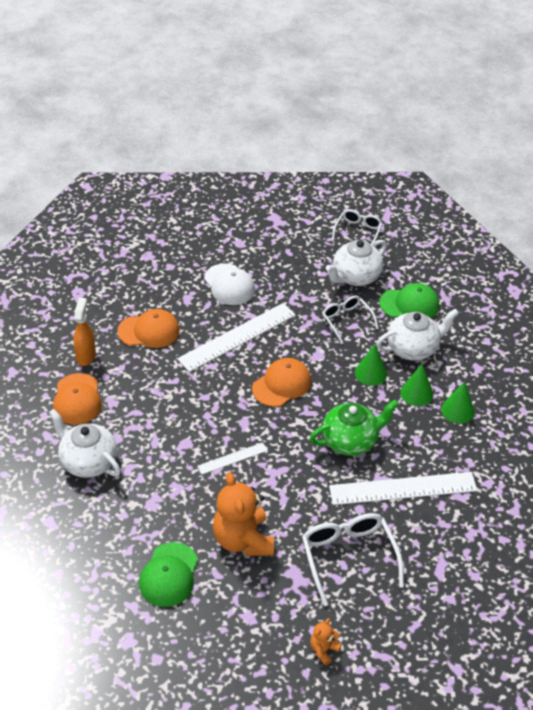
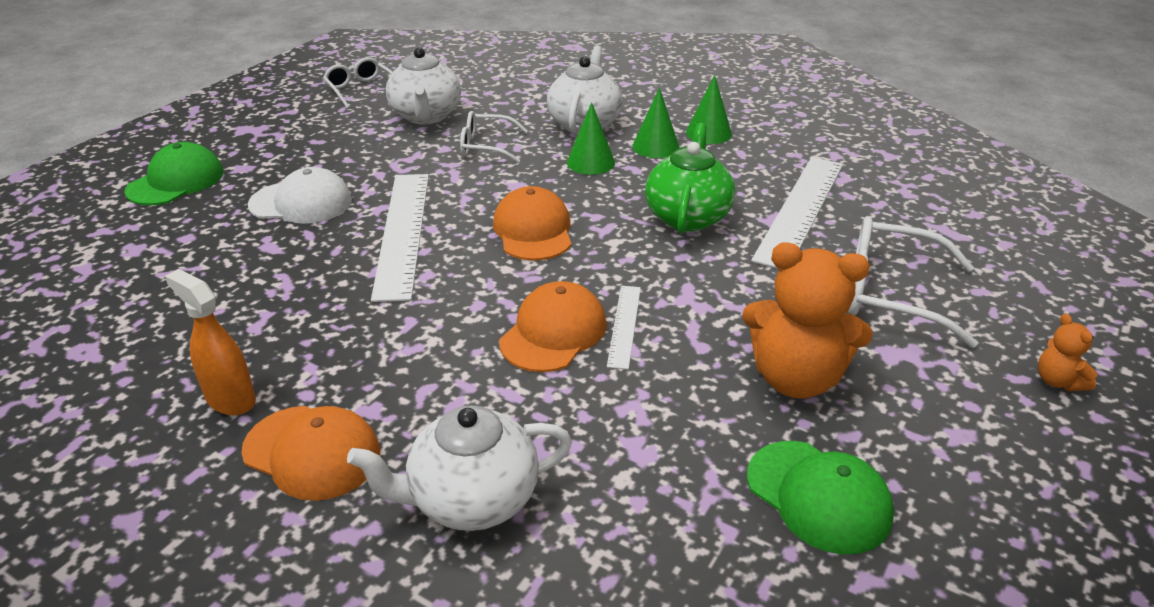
camera: 55 degrees left, 10 degrees down
(149, 331) = (278, 307): orange cap -> orange cap (553, 332)
(409, 304) = (515, 102): green cap -> green cap (176, 181)

